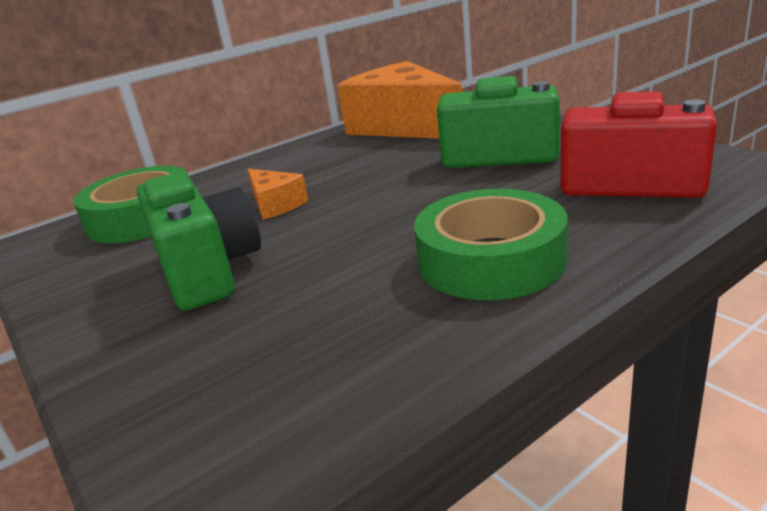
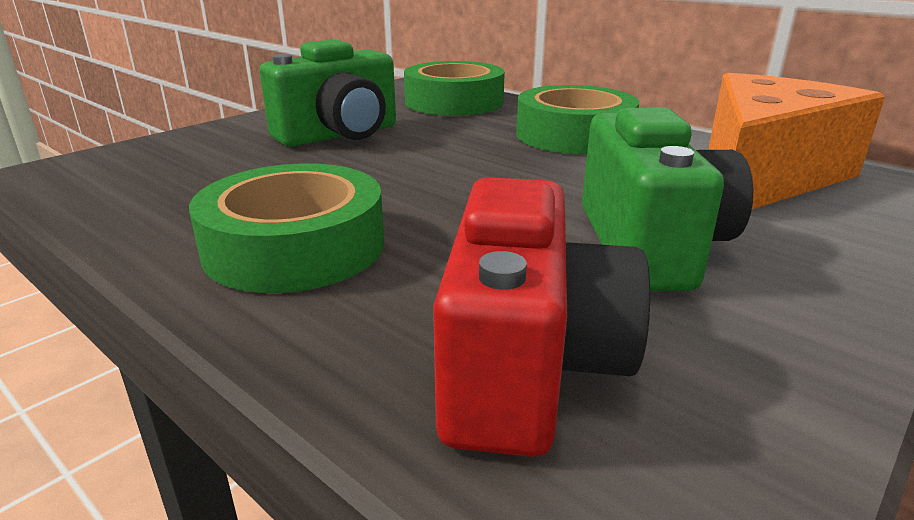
camera: 75 degrees right, 0 degrees up
(275, 204) = (474, 140): orange cheese -> none
(292, 169) = (574, 135): none -> green tape

